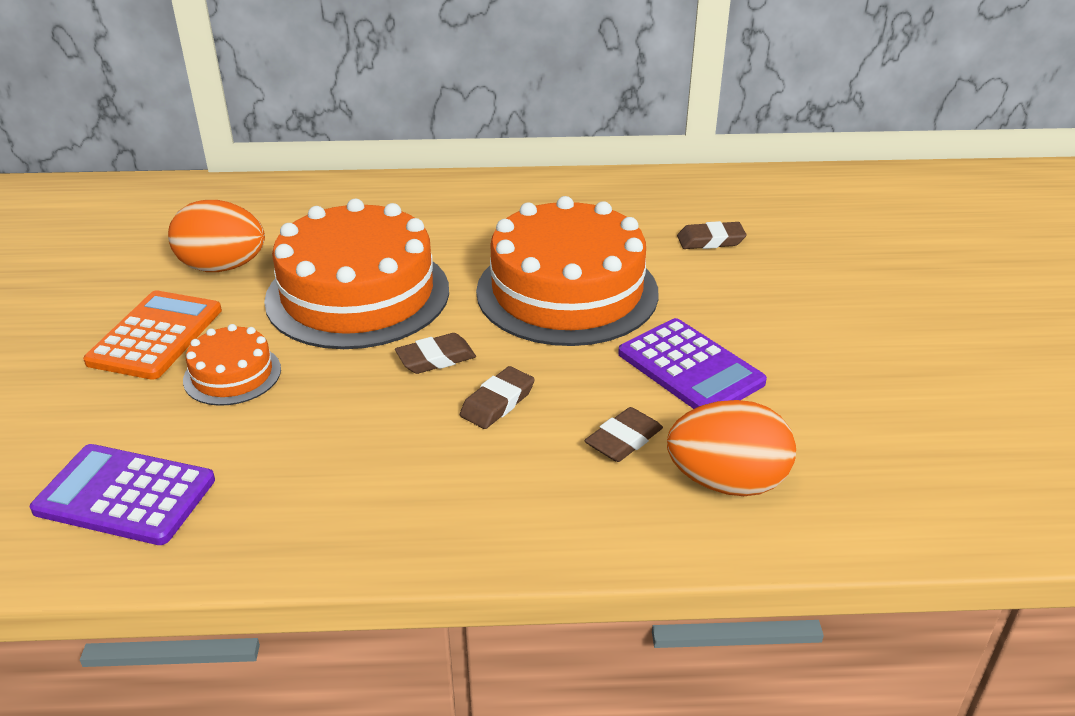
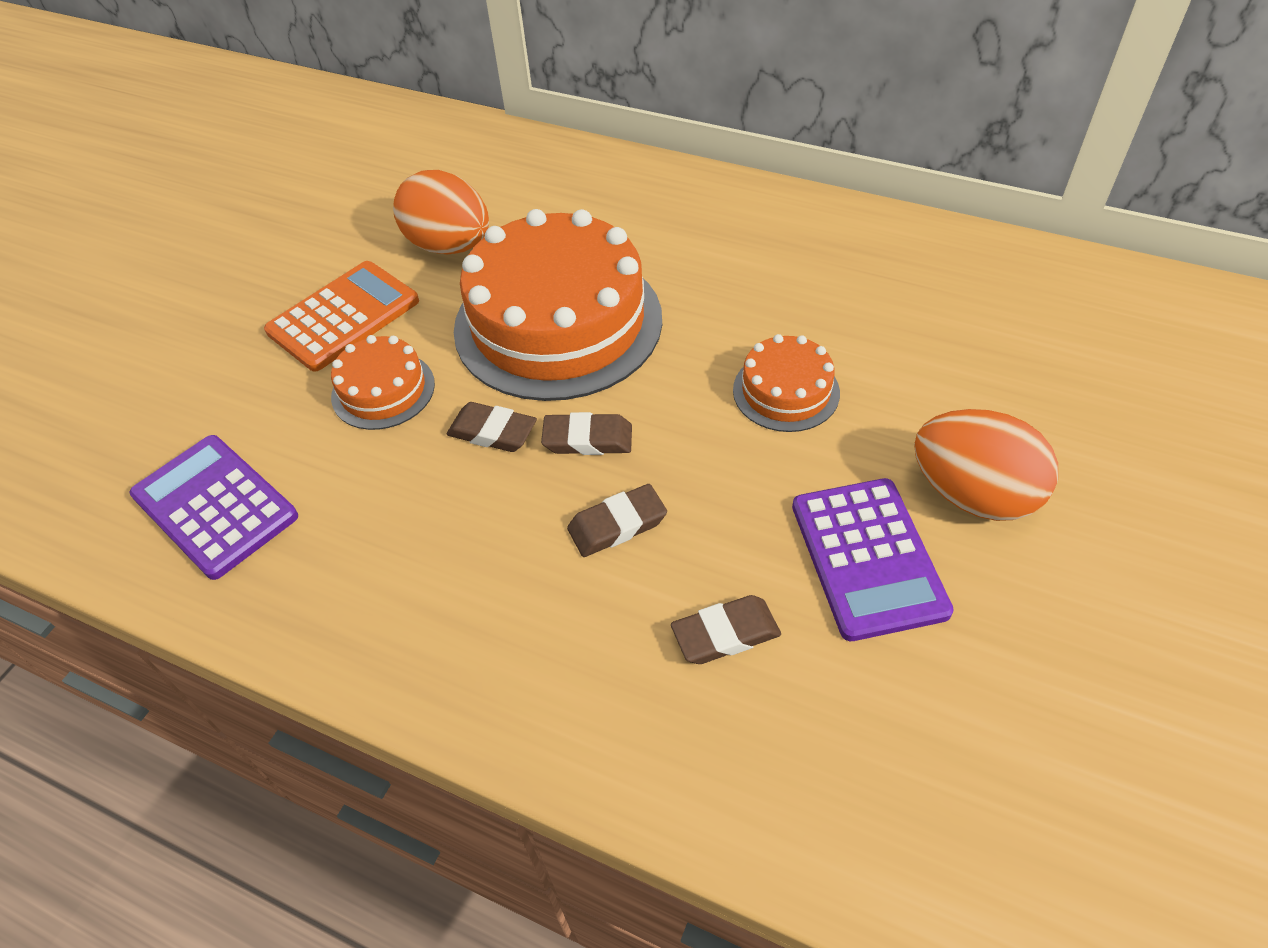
camera: 30 degrees right, 15 degrees up
(567, 291) = (786, 391): orange cake -> orange cake, size x0.47
(710, 240) = (1012, 367): brown eraser -> brown eraser (492, 432)
(726, 482) = (811, 748): orange egg -> orange egg (972, 494)

